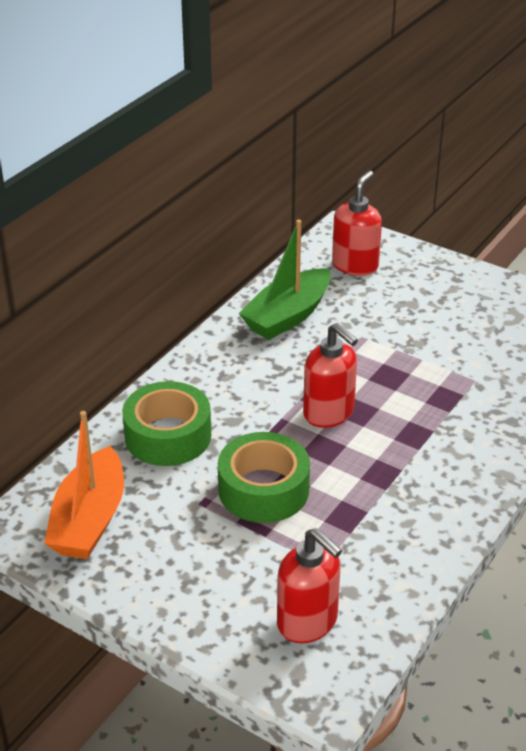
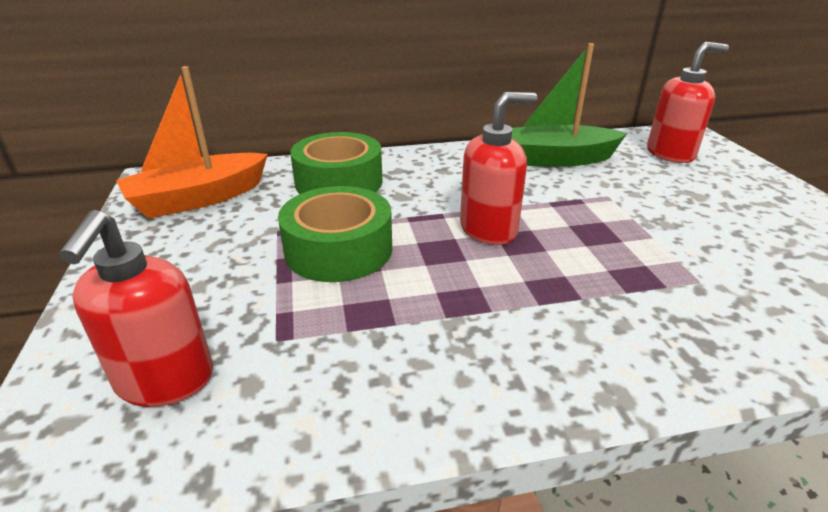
camera: 45 degrees right, 5 degrees down
(329, 413) = (489, 230): red soap dispenser -> red soap dispenser turned 120 degrees counterclockwise

